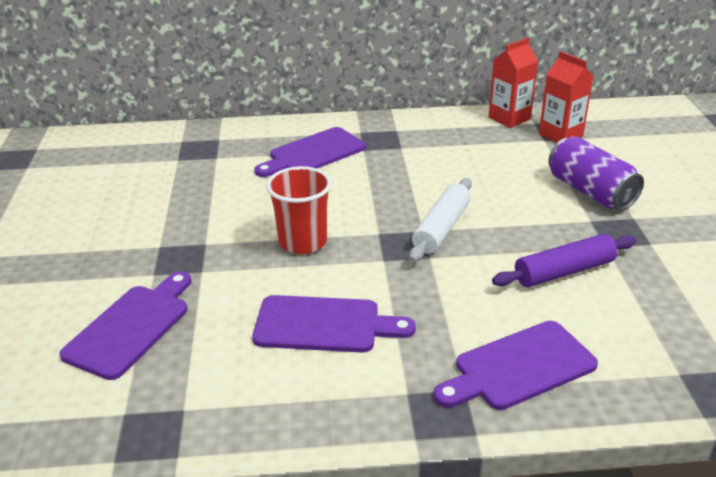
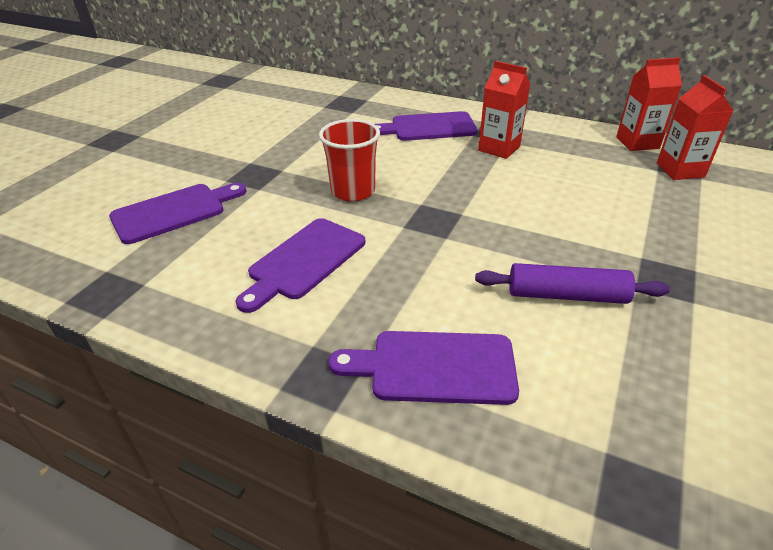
camera: 30 degrees right, 5 degrees up
(324, 325) = (304, 261): purple cutting board -> purple cutting board turned 90 degrees clockwise
(399, 157) = (499, 148): none -> red carton
(441, 228) = (480, 217): white rolling pin -> none
(590, 192) = (666, 230): purple can -> none

